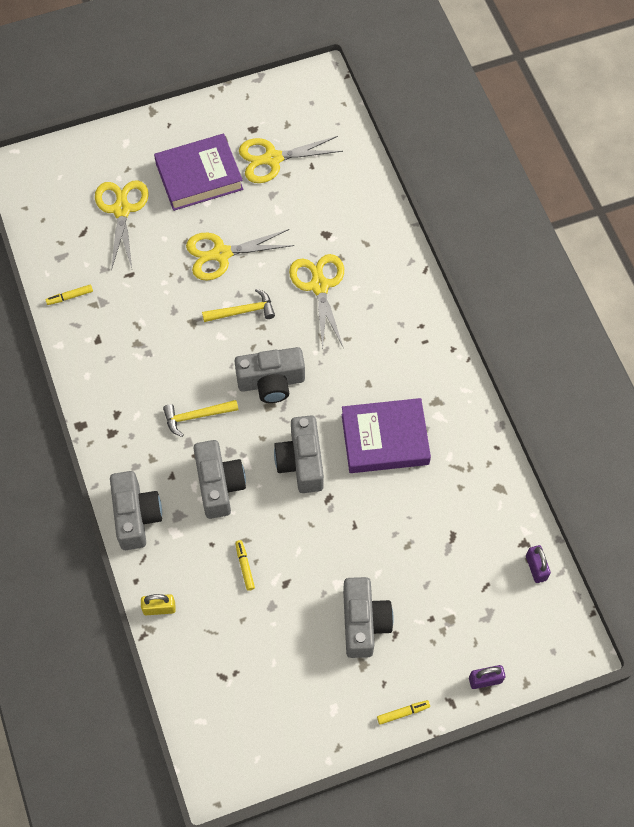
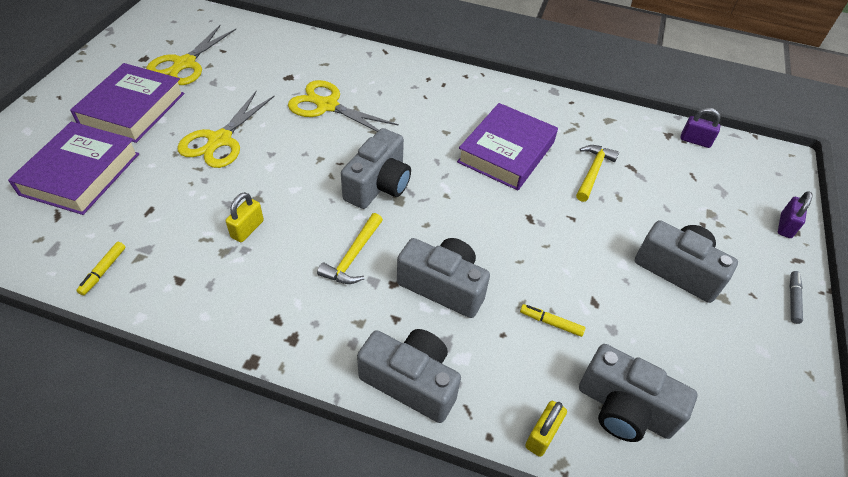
camera: 55 degrees left, 15 degrees down
(121, 209) = (80, 174): yellow scissors -> purple book
(164, 340) = (247, 229): none -> yellow padlock
(242, 311) = (290, 160): yellow hammer -> yellow hammer (592, 172)
(301, 462) = (477, 213): grey camera -> grey camera (624, 408)
(403, 713) = (793, 299): yellow marker -> grey marker

